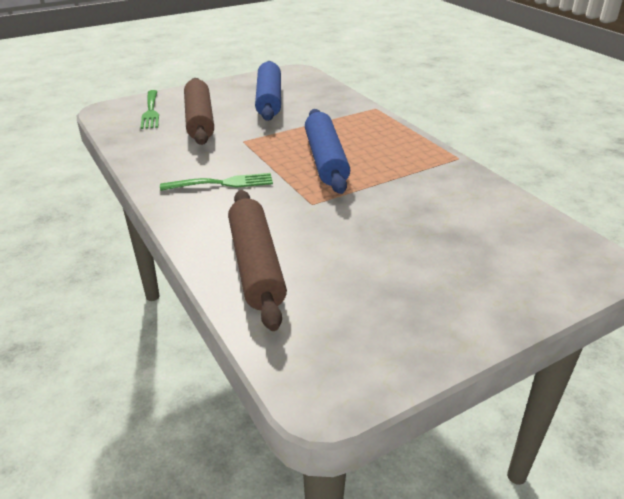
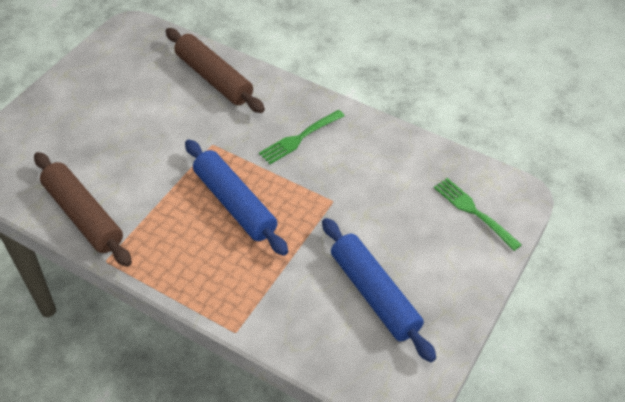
camera: 150 degrees right, 15 degrees up
(199, 120) = (408, 217): brown rolling pin -> brown rolling pin (83, 215)

